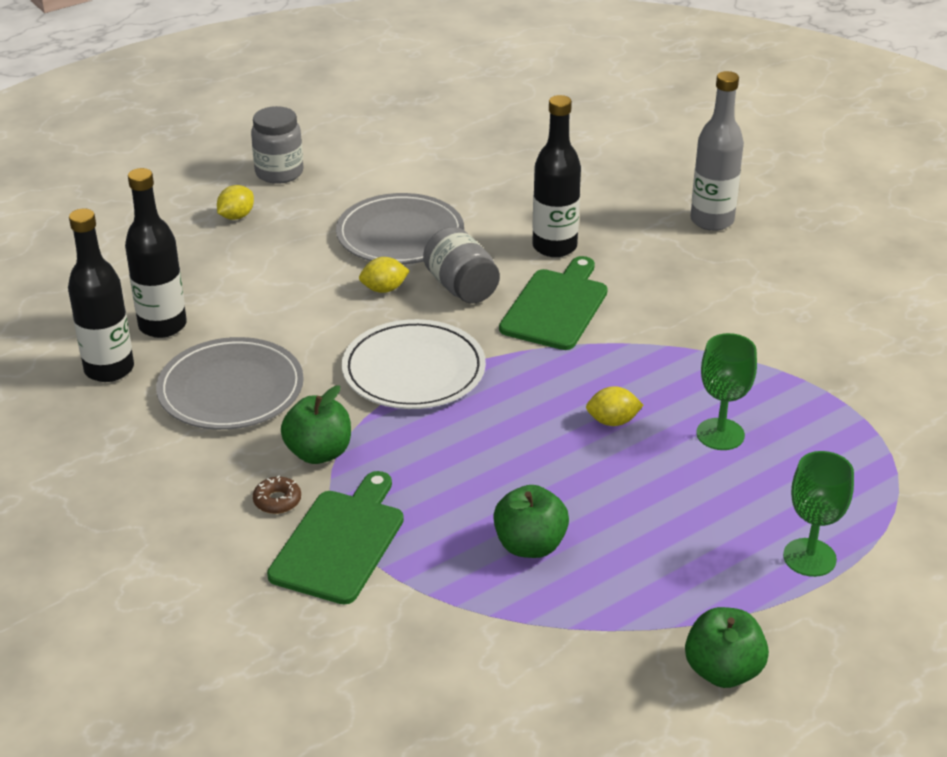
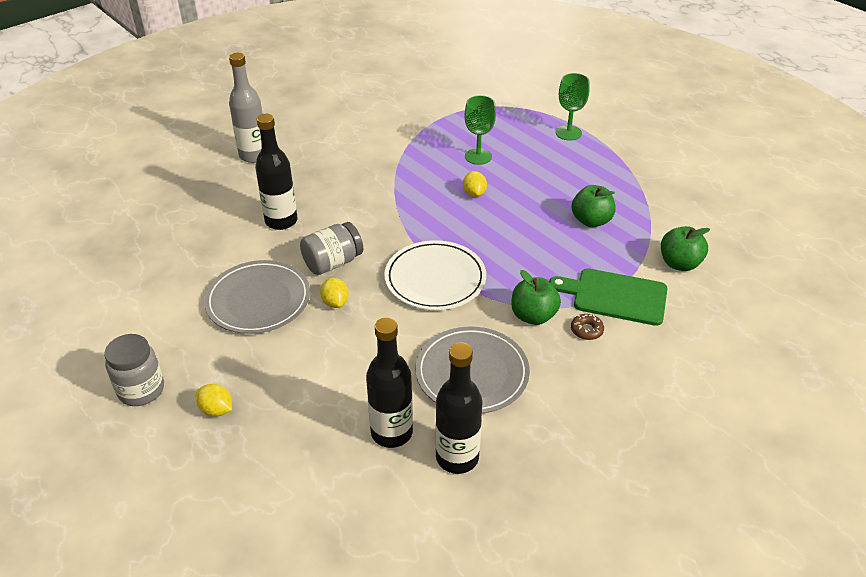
camera: 95 degrees left, 5 degrees up
(556, 307) = (356, 218): green cutting board -> none
(723, 671) = (656, 159): green apple -> green apple (679, 263)

